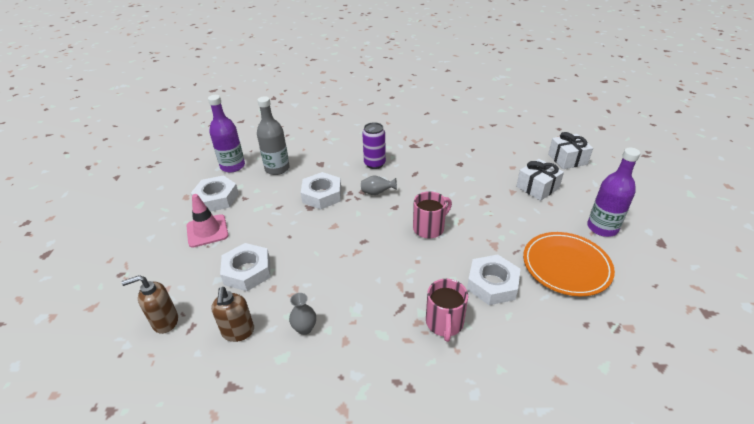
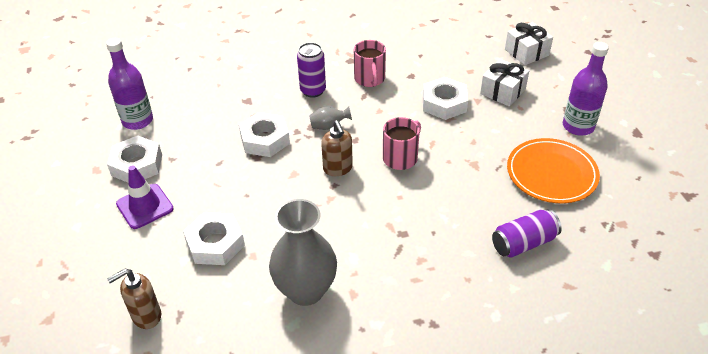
camera: 15 degrees left, 5 degrees up
(207, 231) = (145, 206): pink traffic cone -> purple traffic cone
(238, 332) = (235, 309): brown soap dispenser -> brown soap dispenser (338, 169)
(277, 168) = (196, 115): grey bottle -> none
(305, 328) = (306, 290): grey vase -> grey vase, size x2.29
(444, 323) = (447, 255): pink mug -> pink mug (370, 79)
(492, 284) = (484, 206): white nut -> white nut (444, 103)
(522, 326) = (523, 243): none -> purple can

